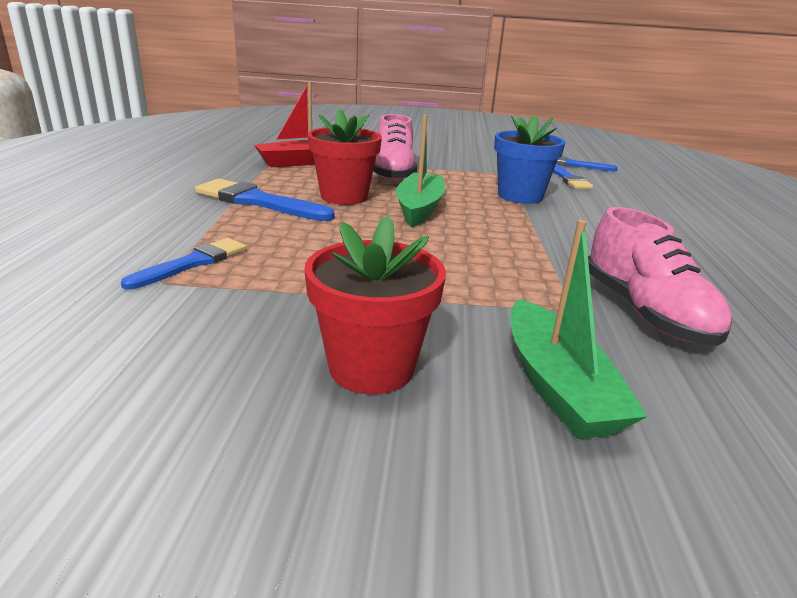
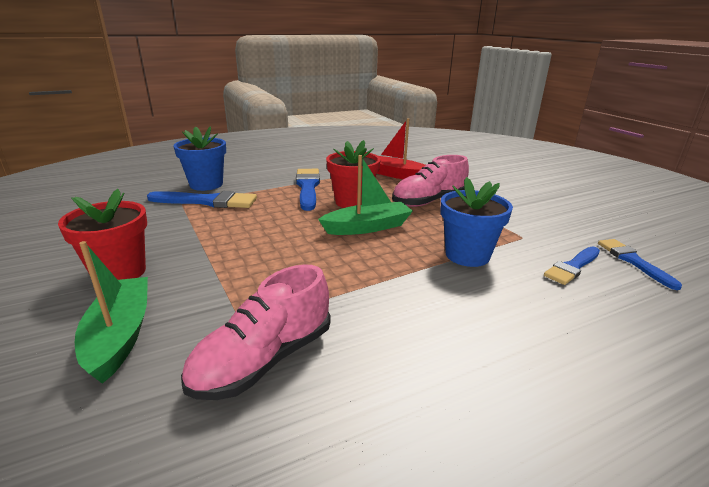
camera: 60 degrees right, 0 degrees up
(112, 250) = (206, 184): none -> blue flower pot
(193, 263) = (208, 201): blue brush -> blue brush, size x1.53
(557, 386) = (120, 335): green boat -> green boat turned 120 degrees clockwise

